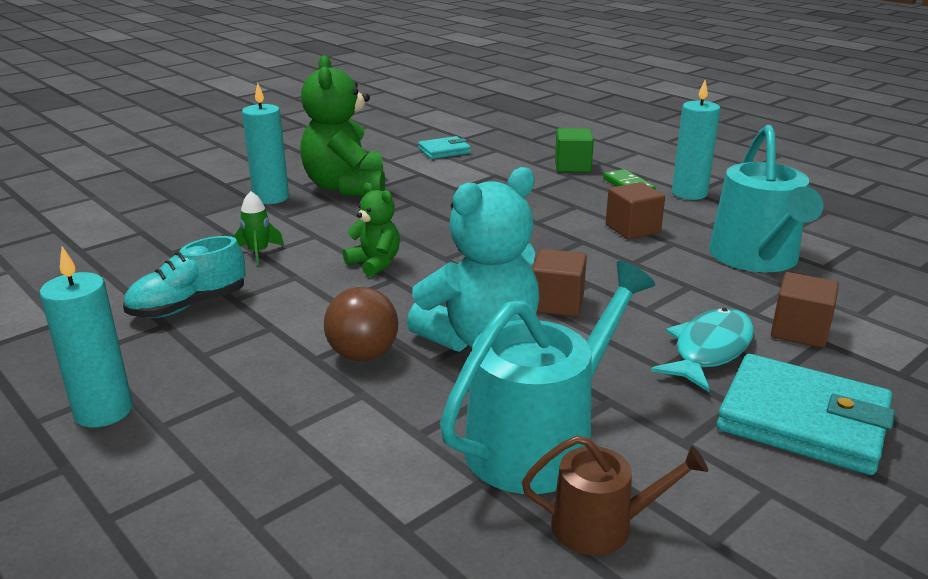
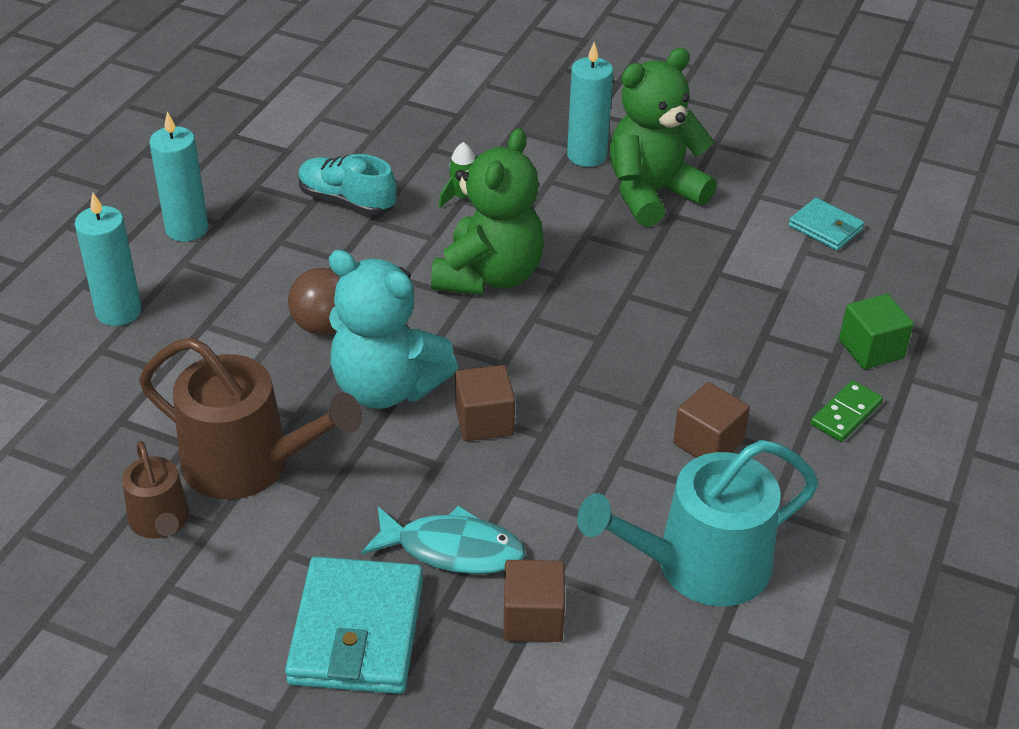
camera: 65 degrees right, 15 degrees up
(375, 263) = (489, 276): green teddy bear -> green teddy bear, size x1.90
(540, 442) = (248, 464): turquoise watering can -> brown watering can
(689, 193) = (865, 476): turquoise candle -> turquoise candle (118, 311)

